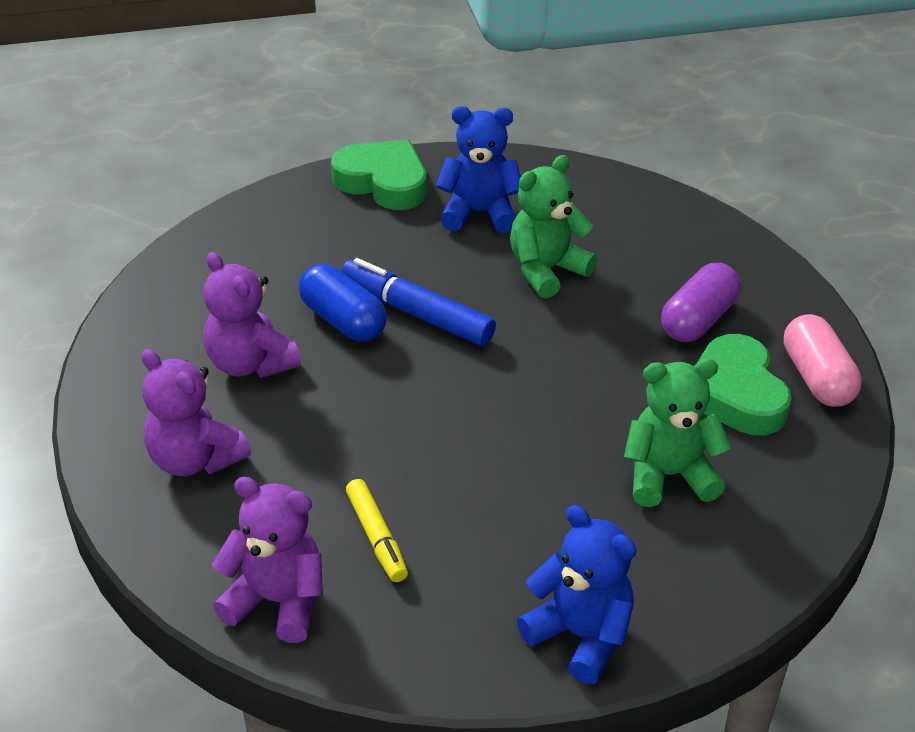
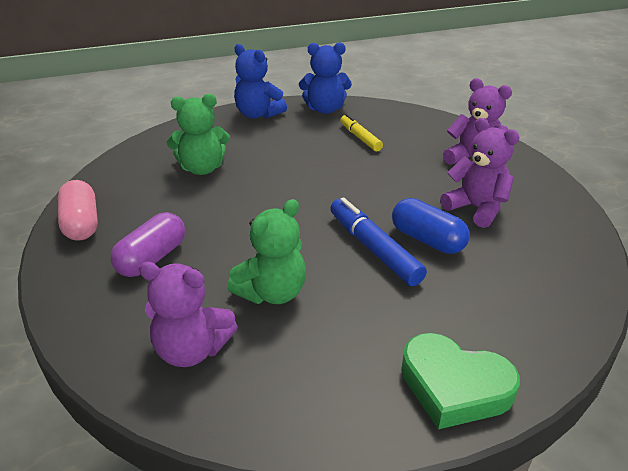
camera: 175 degrees right, 5 degrees down
(277, 601) = (398, 117): purple teddy bear -> purple teddy bear (191, 350)
(417, 313) = (374, 249): blue marker -> blue marker turned 150 degrees counterclockwise
(479, 213) = (341, 352): blue teddy bear -> blue teddy bear (325, 109)
(735, 394) = (144, 210): green heart -> none

